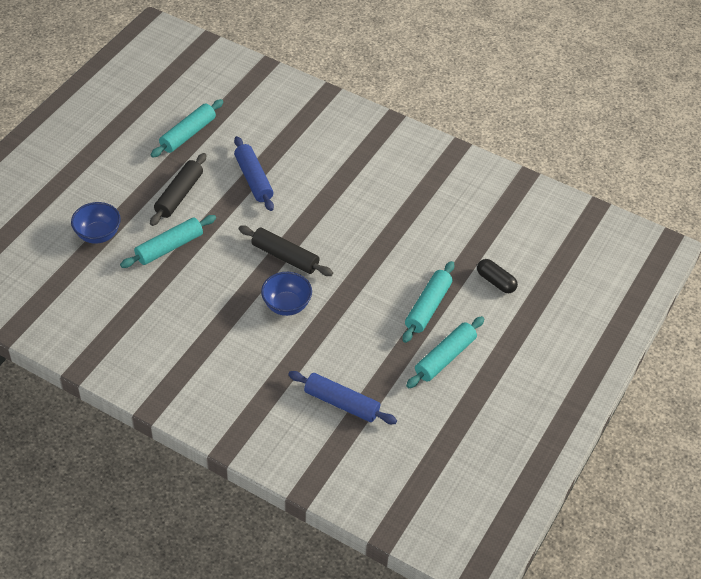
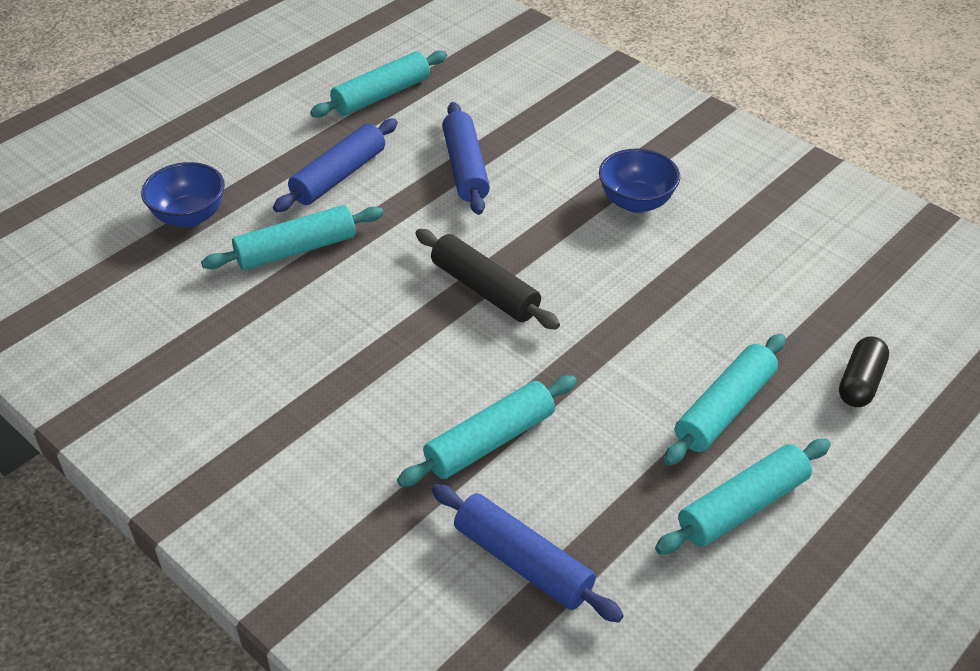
camera: 15 degrees right, 5 degrees down
(179, 195) = (339, 176): black rolling pin -> blue rolling pin
(286, 305) = (466, 369): blue bowl -> blue bowl (636, 202)
(309, 344) = (490, 441): none -> turquoise rolling pin
(496, 281) = (860, 383): black capsule -> black capsule turned 60 degrees clockwise

